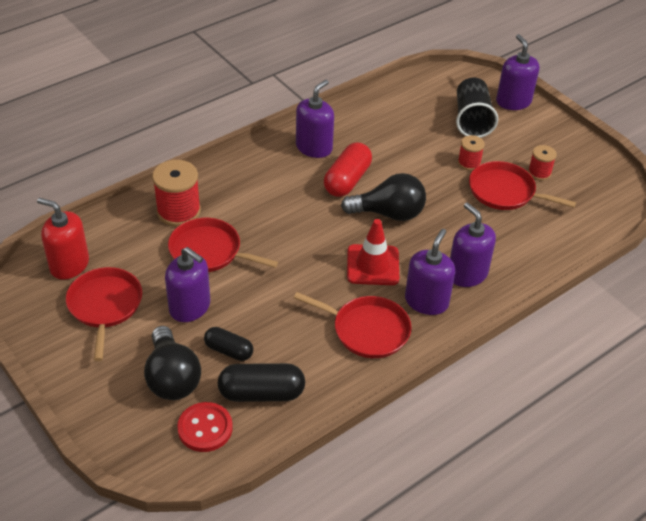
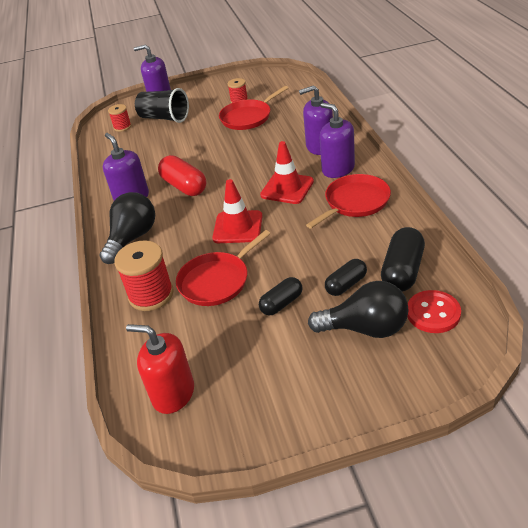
camera: 60 degrees left, 5 degrees down
(69, 265) = (173, 393): red soap dispenser -> red soap dispenser turned 60 degrees clockwise
(105, 306) = (249, 369): red pan -> none
(190, 307) = (281, 303): purple soap dispenser -> black capsule
(292, 243) = (238, 227): none -> red traffic cone
(389, 213) = (236, 171): black light bulb -> black light bulb (132, 238)
(469, 163) = (208, 127): red spool -> red spool (122, 127)

